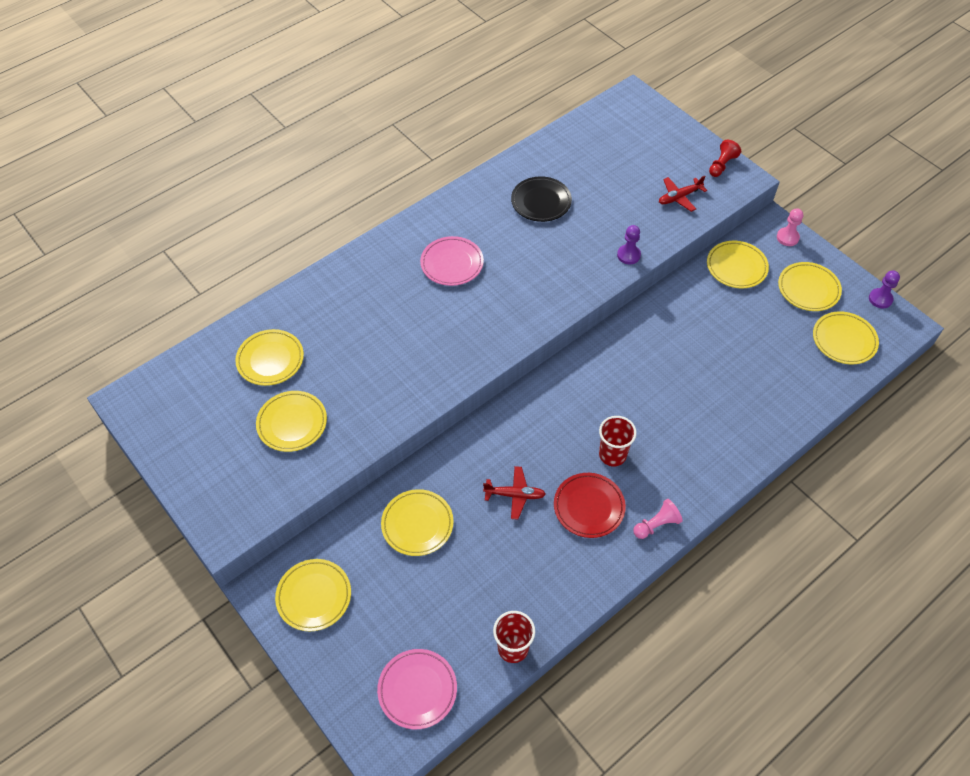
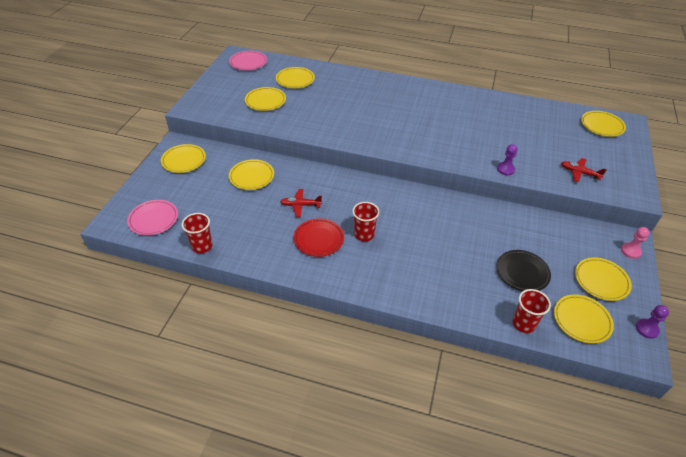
camera: 55 degrees right, 10 degrees down
(452, 264) = (416, 108): pink plate -> pink plate (248, 63)
(515, 495) = (300, 205): red plane -> red plane turned 120 degrees clockwise
(541, 202) = (498, 120): black plate -> black plate (522, 273)
(656, 524) = (332, 276): pink pawn -> none
(722, 165) = (633, 181): red pawn -> none
(736, 267) = (571, 234): yellow plate -> yellow plate (602, 126)
(822, 389) = (523, 324): none -> red cup

